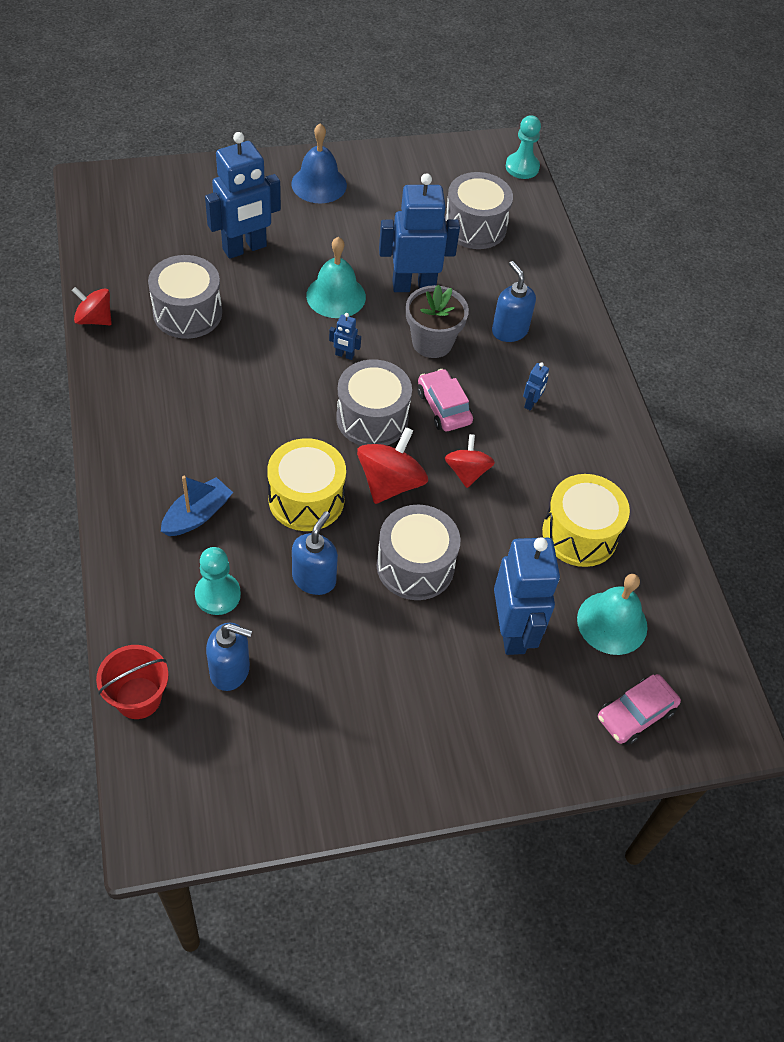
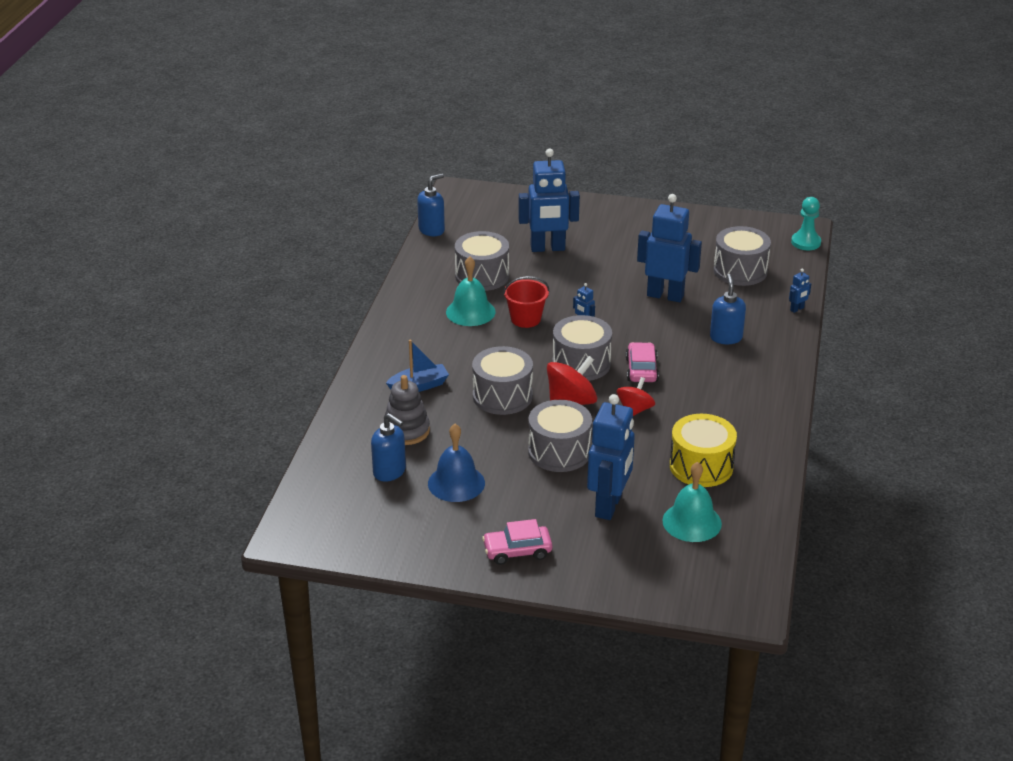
camera: 30 degrees right, 20 degrees down
(94, 319) = (413, 266): red spinning top -> none
(138, 698) = (319, 469): red bucket -> red bucket (525, 319)
(218, 595) = (406, 431): turquoise pawn -> grey stacking toy
(306, 499) = (502, 396): yellow drum -> grey drum
(314, 579) = (480, 440): blue soap dispenser -> blue soap dispenser (432, 230)
(319, 184) = (629, 222): blue bell -> blue bell (456, 483)
(336, 296) = (599, 289): turquoise bell -> turquoise bell (470, 312)
(432, 342) = (657, 331): grey flower pot -> none
(531, 403) = (714, 383): blue robot -> blue robot (797, 309)
(635, 714) = (674, 576): pink car -> pink car (517, 551)

